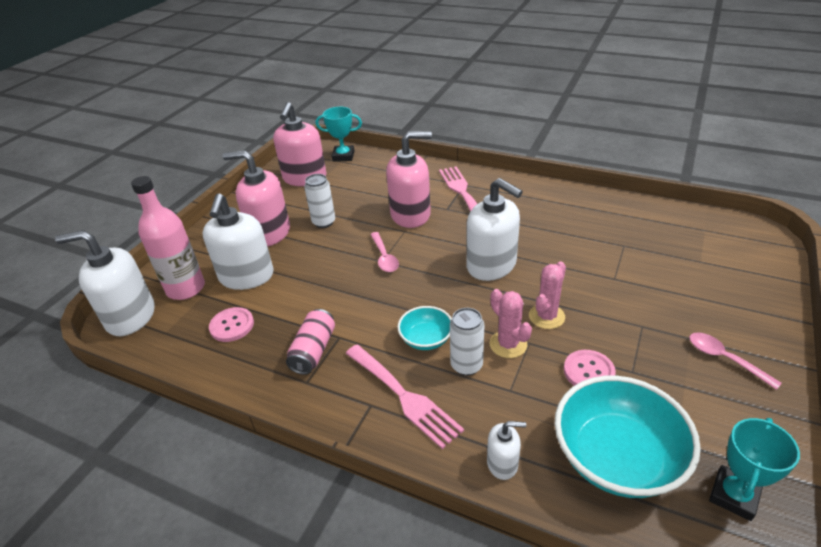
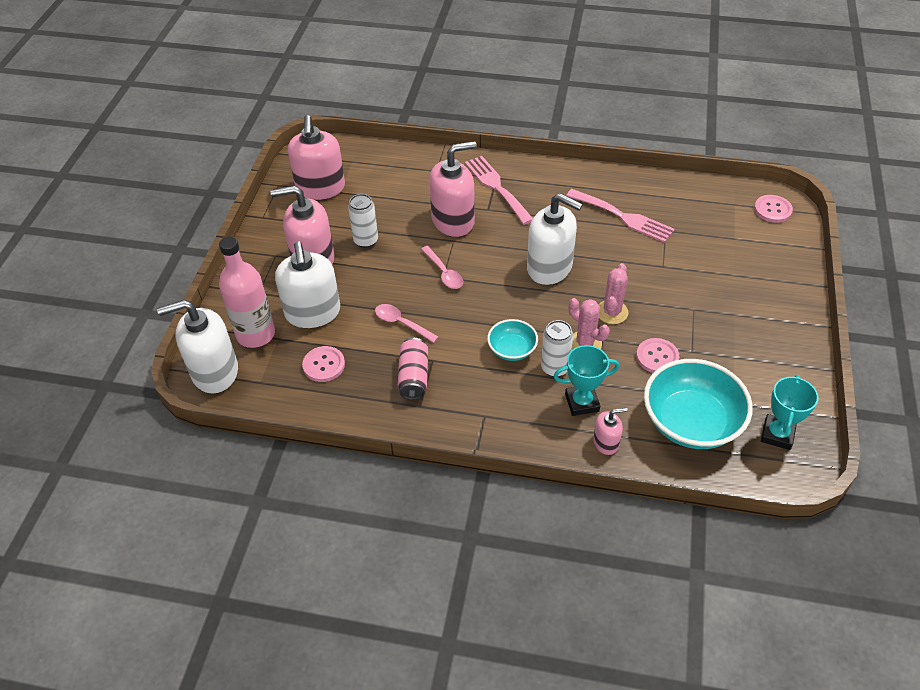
camera: 15 degrees left, 10 degrees up
(343, 156) = (352, 154): turquoise trophy -> turquoise trophy (582, 402)
(404, 396) = (510, 404): pink fork -> pink fork (623, 217)
(502, 463) = (606, 442): white soap dispenser -> pink soap dispenser
(725, 359) = (762, 328): pink spoon -> pink spoon (401, 323)
(748, 239) = (772, 210): none -> pink button

